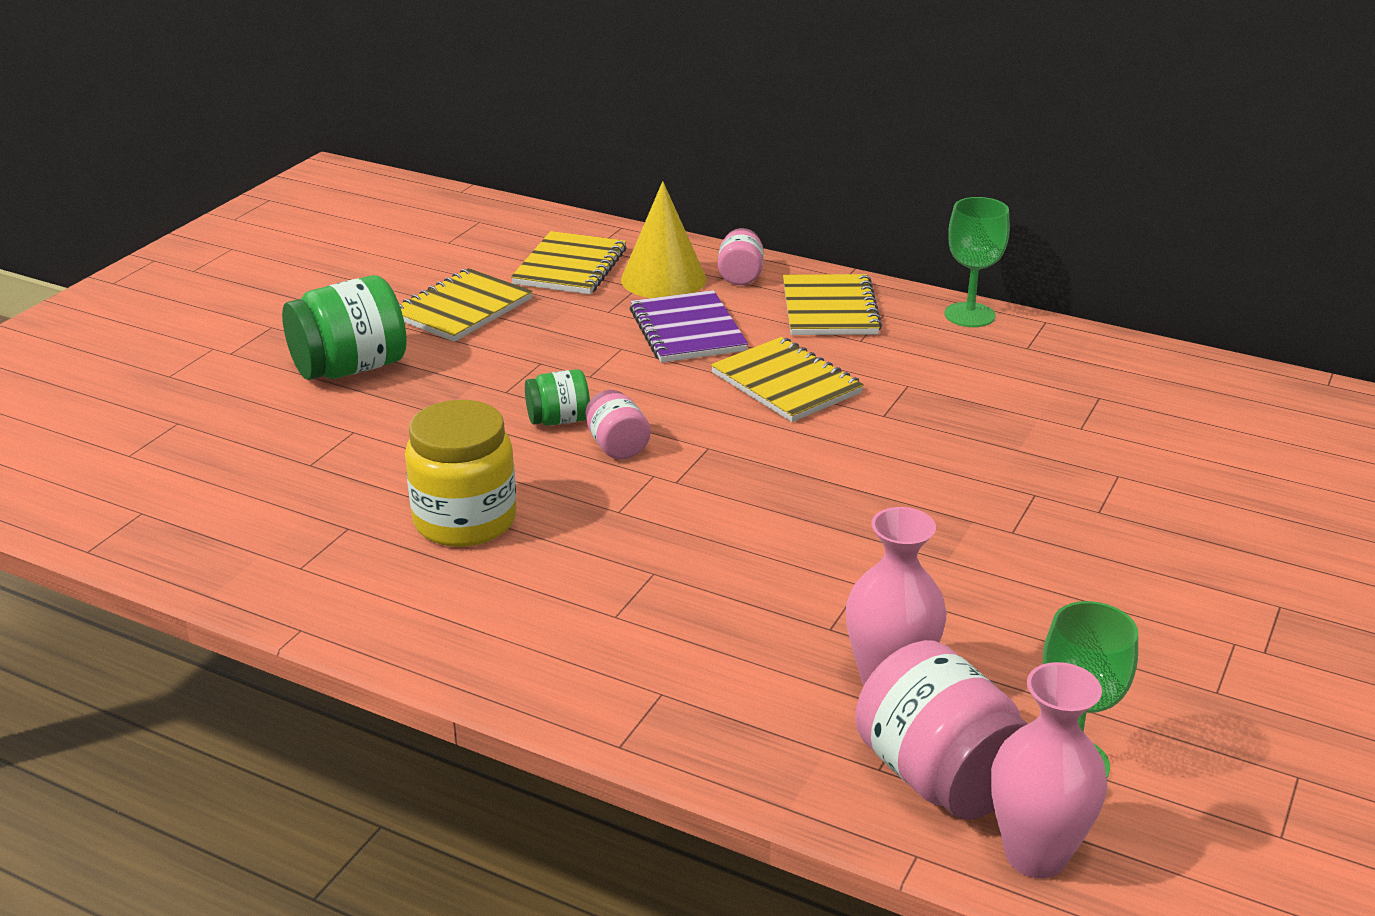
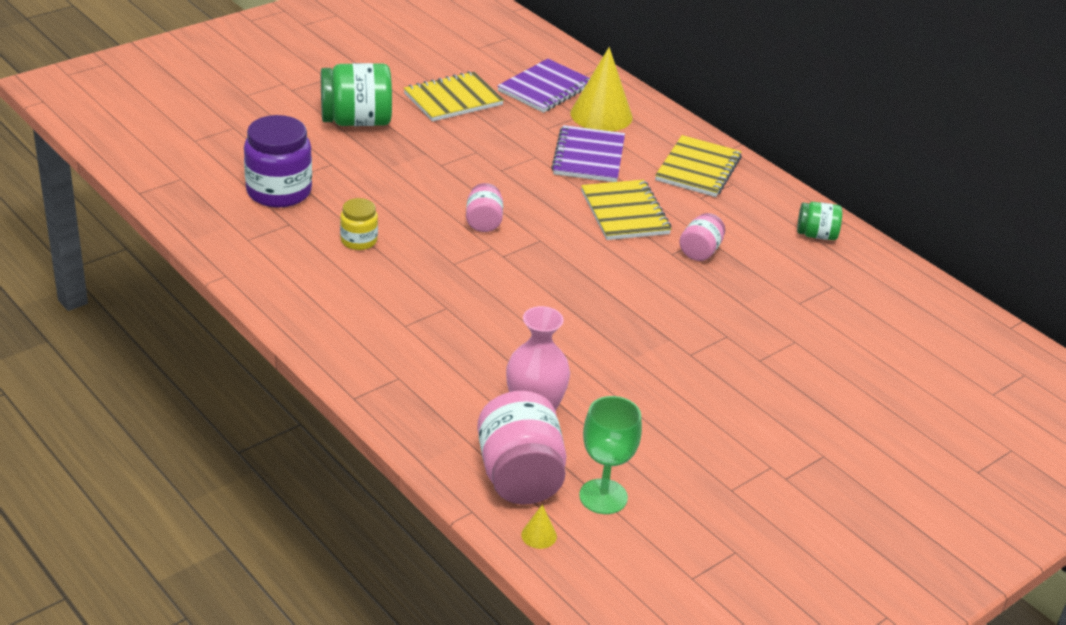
camera: 20 degrees right, 5 degrees up
(302, 488) = (279, 191): none -> purple jar
(465, 520) = (359, 240): yellow jar -> yellow jar, size x0.55
(558, 420) = (460, 194): green jar -> green jar (816, 235)
(570, 267) = (545, 88): yellow notebook -> purple notebook
(740, 276) = (656, 127): pink jar -> pink jar (700, 251)
(969, 315) = (793, 202): green goblet -> none
(1035, 855) = (539, 535): pink vase -> yellow cone

